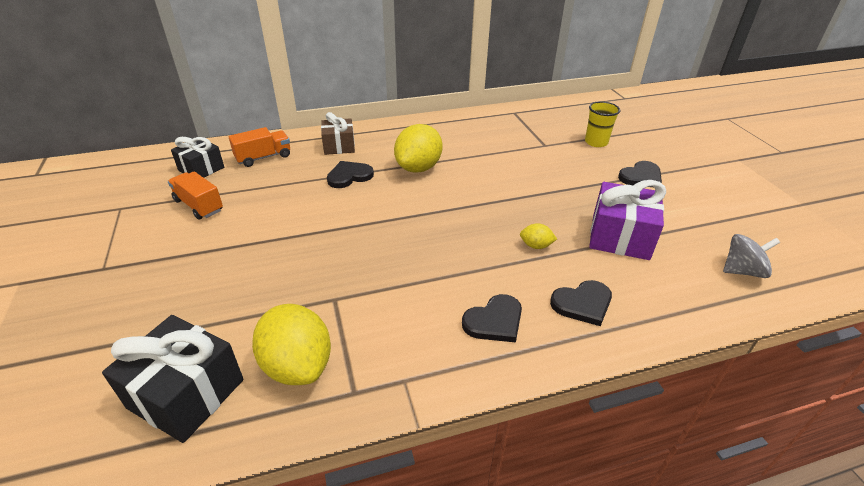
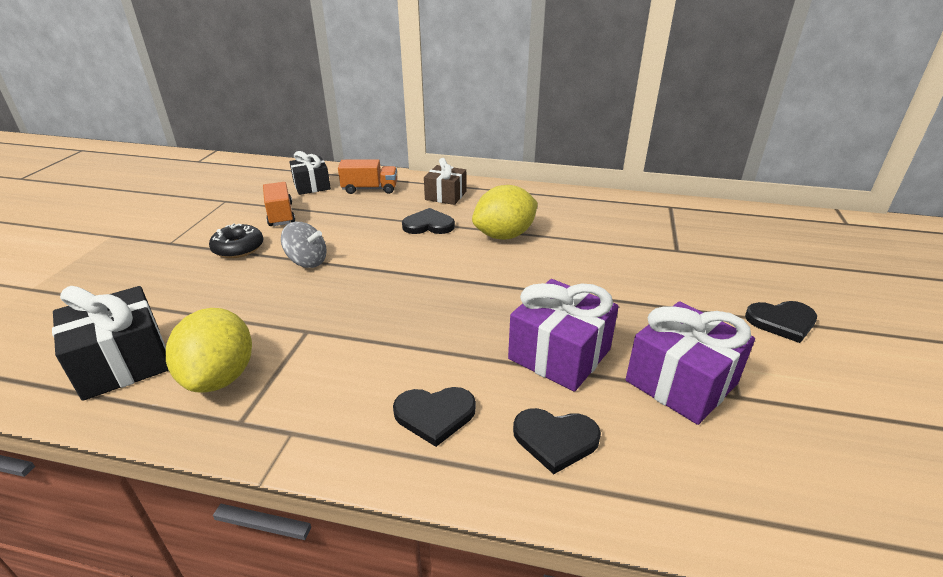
camera: 30 degrees right, 5 degrees down
(188, 250) = (238, 248): none -> black donut
(536, 246) = (559, 354): yellow lemon -> purple gift
(596, 142) = (752, 264): yellow cup -> none
(742, 271) = (840, 495): grey spinning top -> grey spinning top (307, 261)

